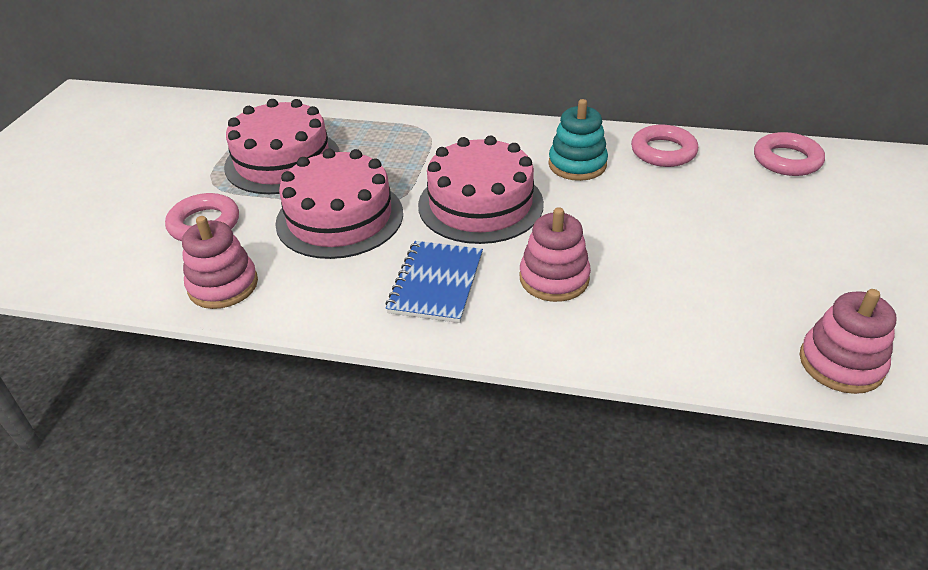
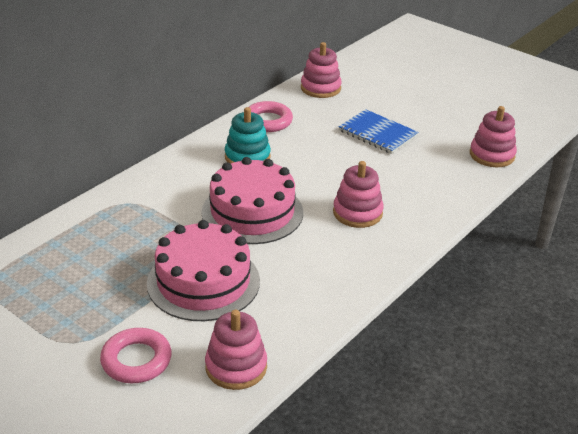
camera: 65 degrees left, 5 degrees down
(283, 161) = (84, 290): pink cake -> none
(436, 283) = (323, 261): blue notebook -> blue notebook (377, 133)
(787, 160) = (320, 88): pink ring -> pink stacking toy

